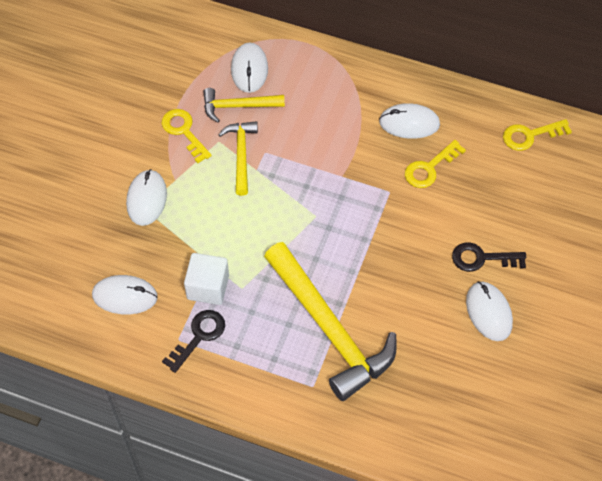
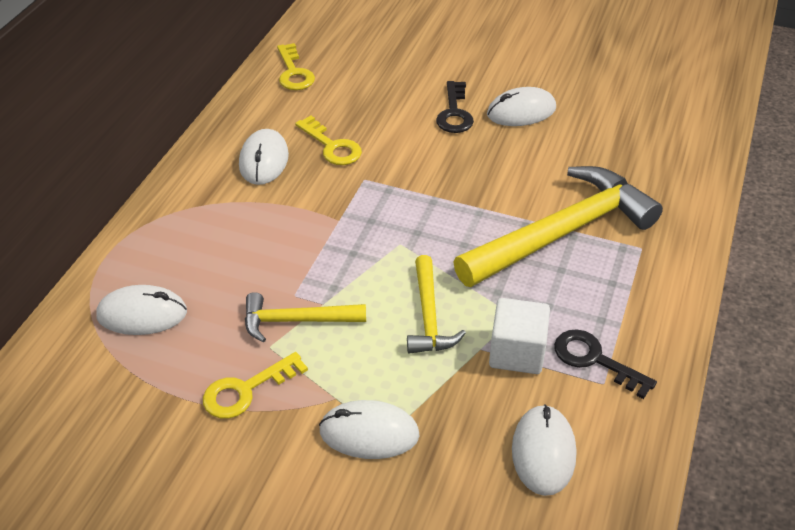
camera: 90 degrees left, 15 degrees down
(238, 106) = (208, 326): yellow hammer -> yellow hammer (429, 316)

